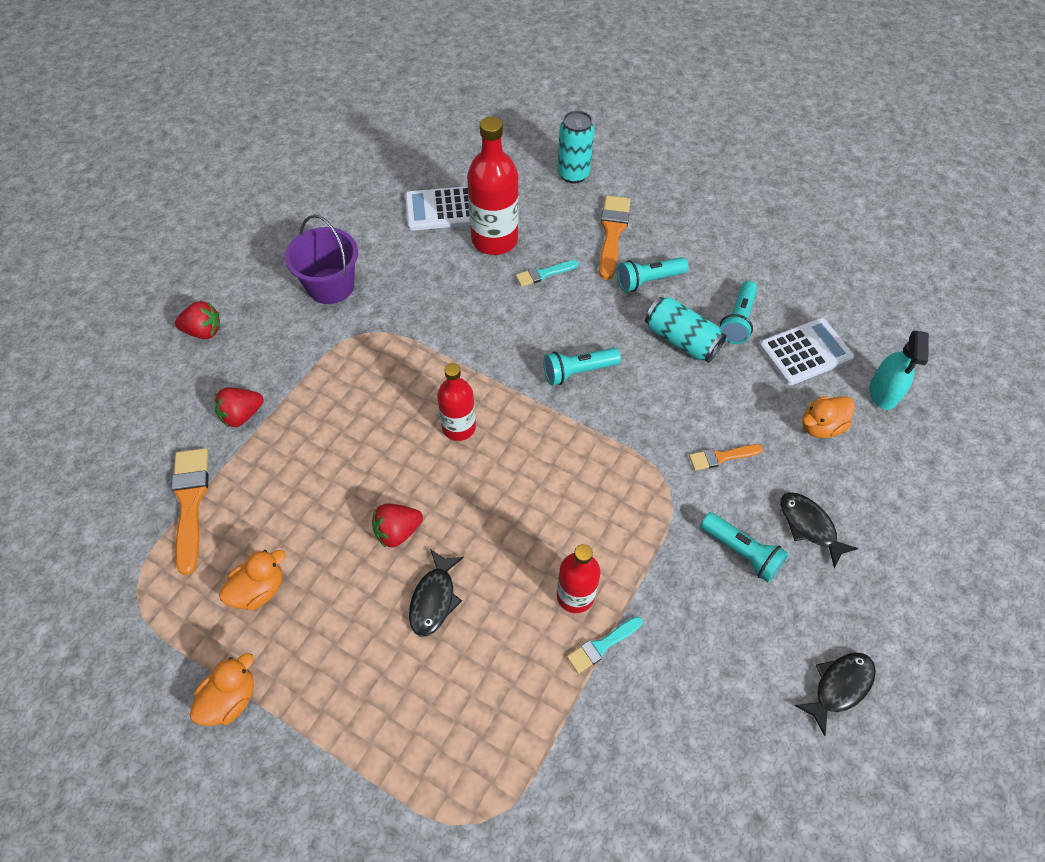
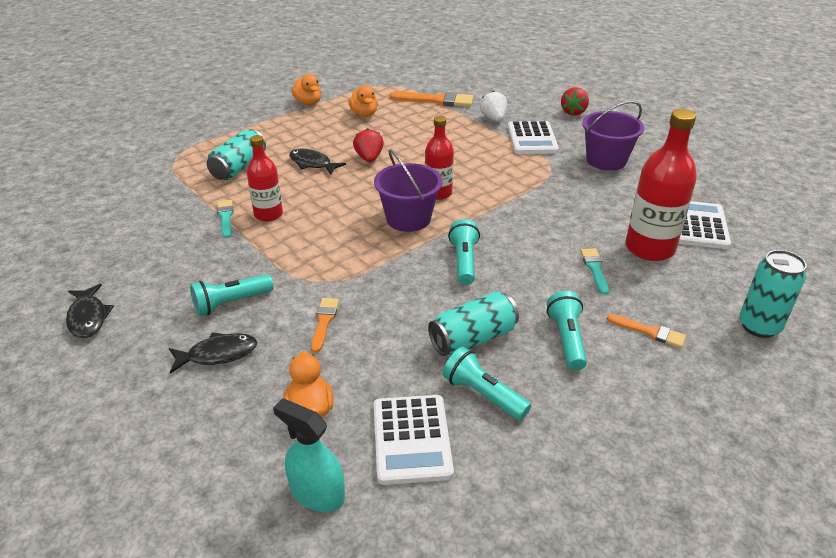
camera: 110 degrees right, 20 degrees down
(242, 415) = (493, 119): red strawberry -> white strawberry
(293, 362) = (532, 139): none -> white calculator
(477, 698) = (239, 168): none -> turquoise can
(523, 441) = (408, 219): none -> purple bucket
(612, 233) = (649, 332): orange brush -> orange brush, size x0.58

